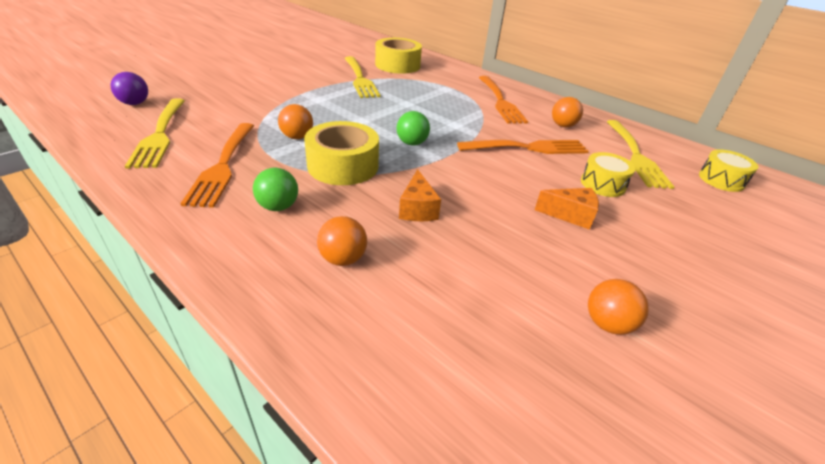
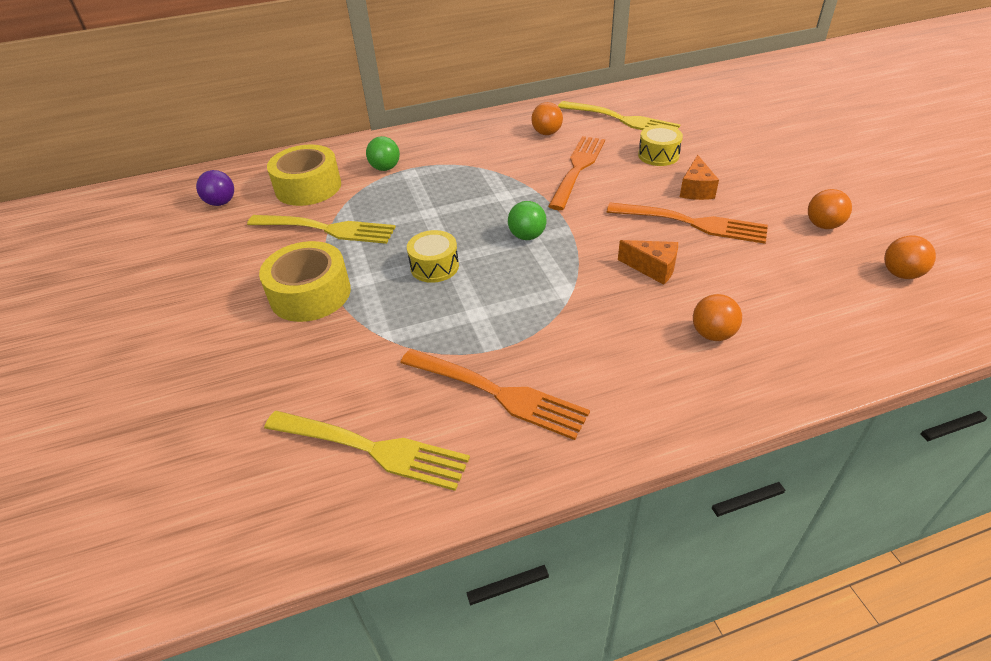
camera: 55 degrees left, 5 degrees up
(135, 103) = (234, 475): purple ball -> purple ball (221, 203)
(278, 207) = (610, 361): green ball -> green ball (385, 168)
(297, 137) = (461, 318): orange ball -> orange ball (901, 274)
(343, 165) = (549, 297): yellow tape -> yellow tape (310, 294)
(500, 101) = (468, 148): orange fork -> orange fork (691, 223)
(570, 215) = (696, 190): orange cheese -> orange cheese turned 150 degrees clockwise
(721, 180) = (677, 100): yellow drum -> yellow drum (434, 266)

